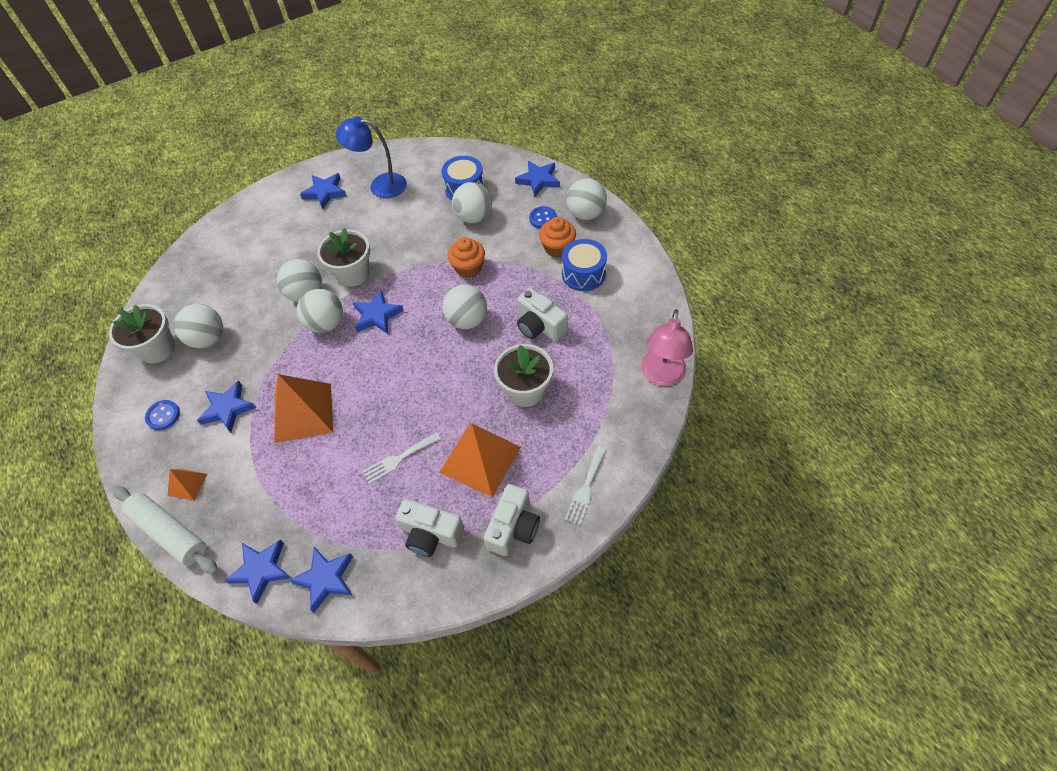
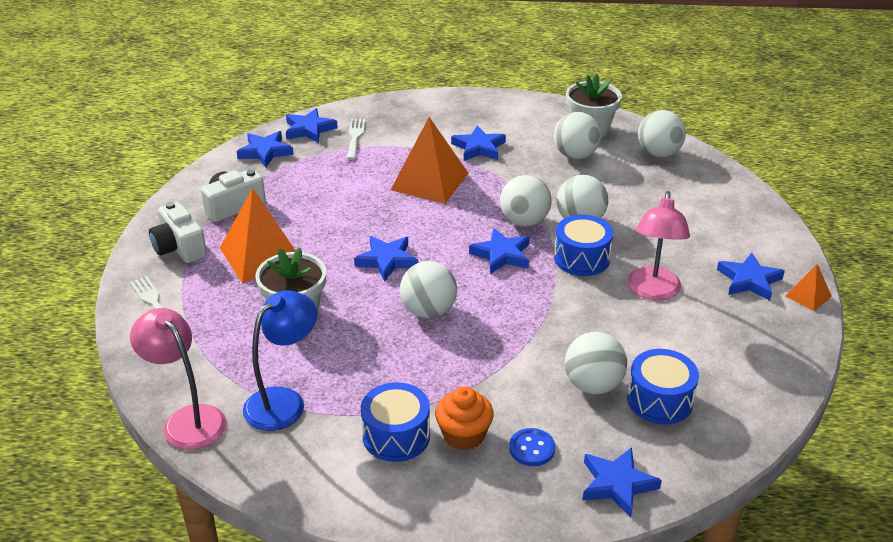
camera: 120 degrees right, 20 degrees down
(163, 415) = (507, 119): blue button -> none
(169, 533) = (389, 102): white rolling pin -> none
(187, 484) = (423, 116): orange pyramid -> orange pyramid (808, 296)
(353, 273) = (581, 258): white flower pot -> blue drum
(366, 227) = (653, 291): none -> pink lamp
(380, 185) = (728, 328): blue lamp -> blue lamp (284, 401)
(398, 459) = (320, 213): white fork -> white fork (355, 137)
(429, 375) = (387, 260): none -> blue star
(468, 268) = (506, 344): orange cupcake -> none
(539, 326) = (361, 360): white camera -> none
(586, 214) = (500, 498): white ball -> white ball (658, 153)

